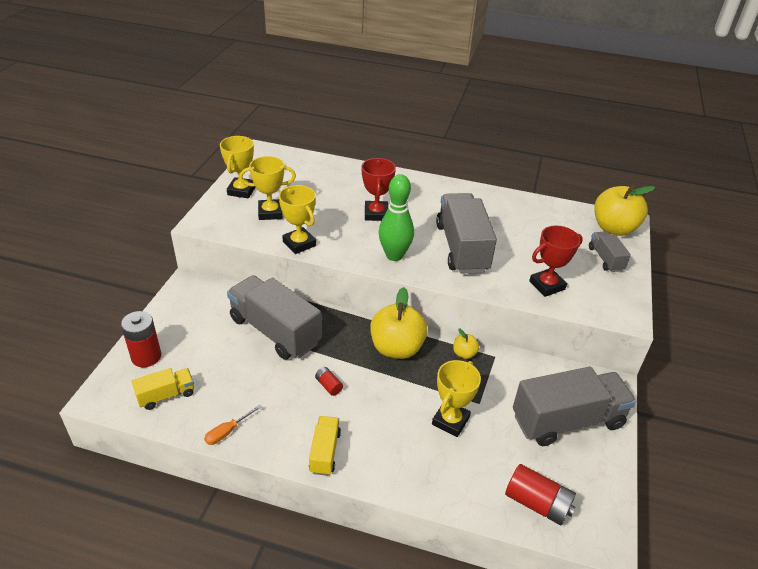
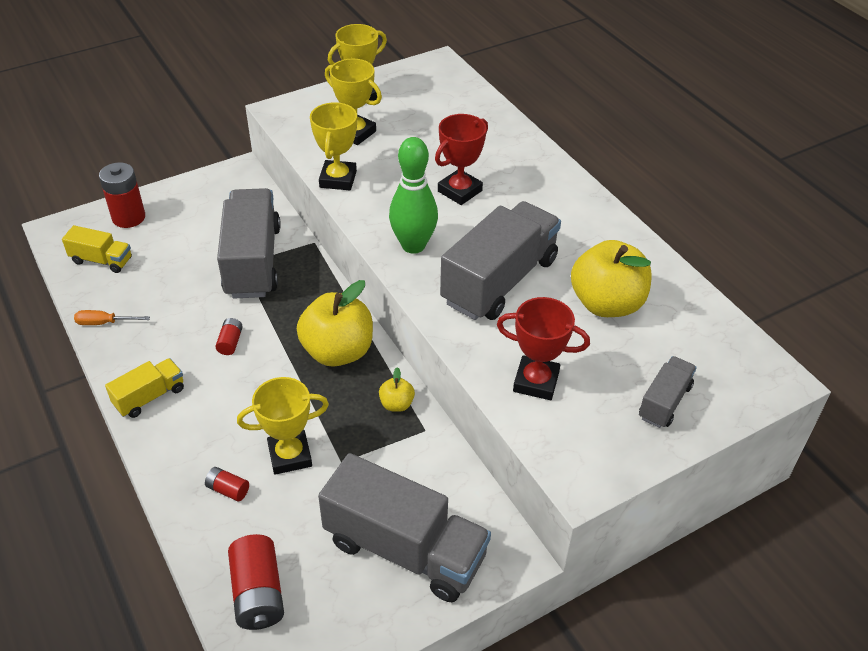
camera: 45 degrees right, 5 degrees up
(445, 465) = (228, 490): none -> red battery
(614, 228) = (741, 375): yellow apple -> yellow apple (606, 304)

